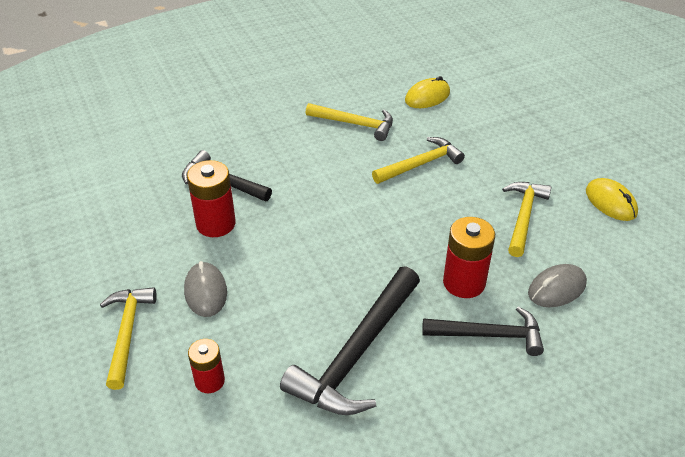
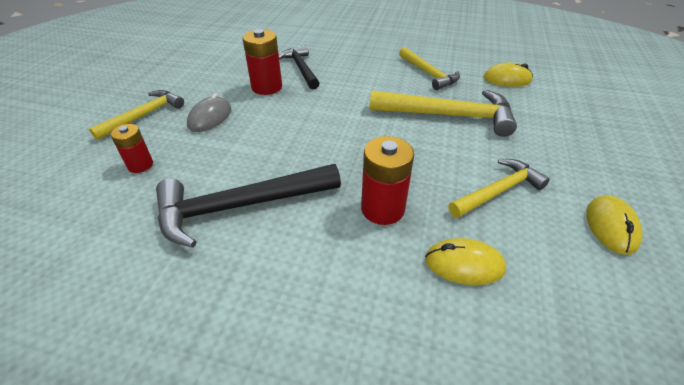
camera: 40 degrees right, 0 degrees up
(420, 164) = (448, 115): yellow hammer -> yellow hammer, size x1.58
(489, 335) = (353, 260): black hammer -> none
(556, 288) = (464, 264): grey mouse -> yellow mouse

